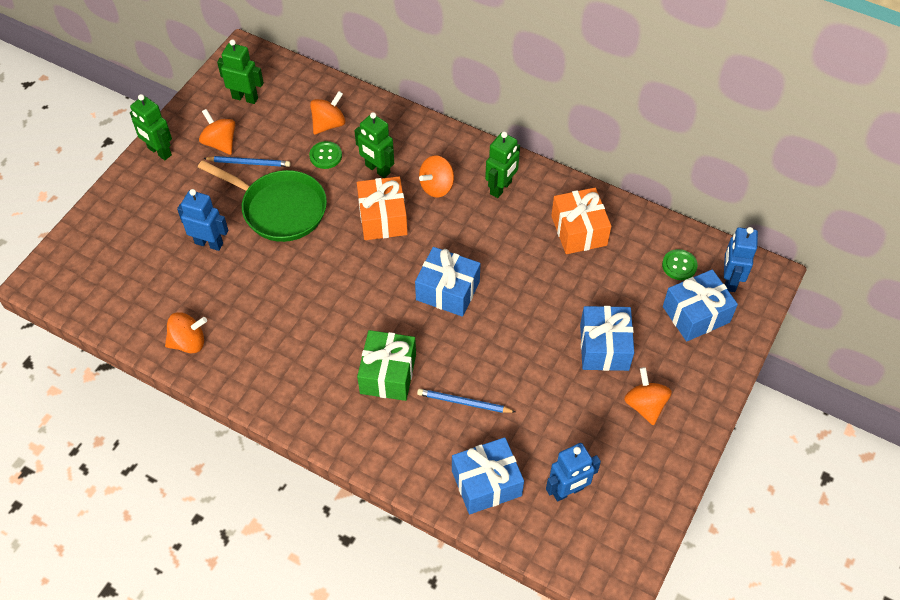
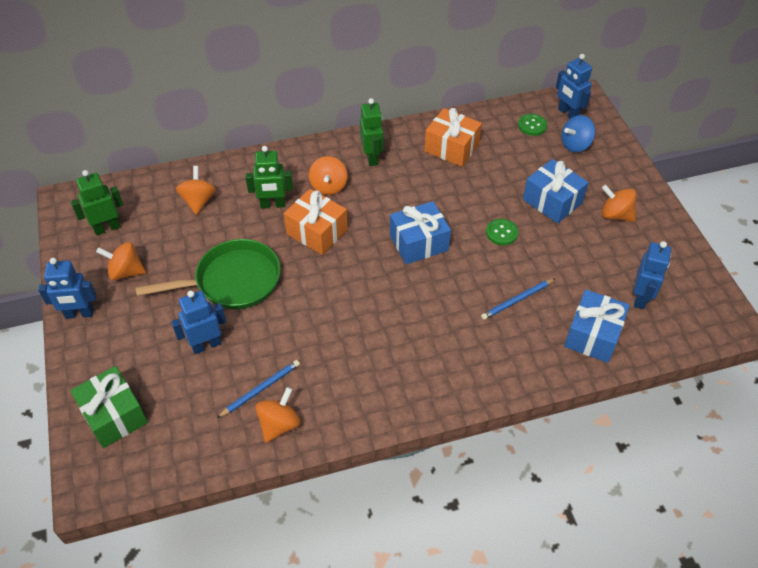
camera: 45 degrees left, 5 degrees down
(159, 152) = (79, 314): green robot -> blue robot
(249, 163) = (168, 268): blue pencil -> blue pencil (260, 389)
(325, 156) = (223, 223): green button -> green button (501, 233)
(388, 374) = (448, 324): green gift -> green gift (114, 415)
(696, 314) = (575, 145): blue gift -> blue spinning top

